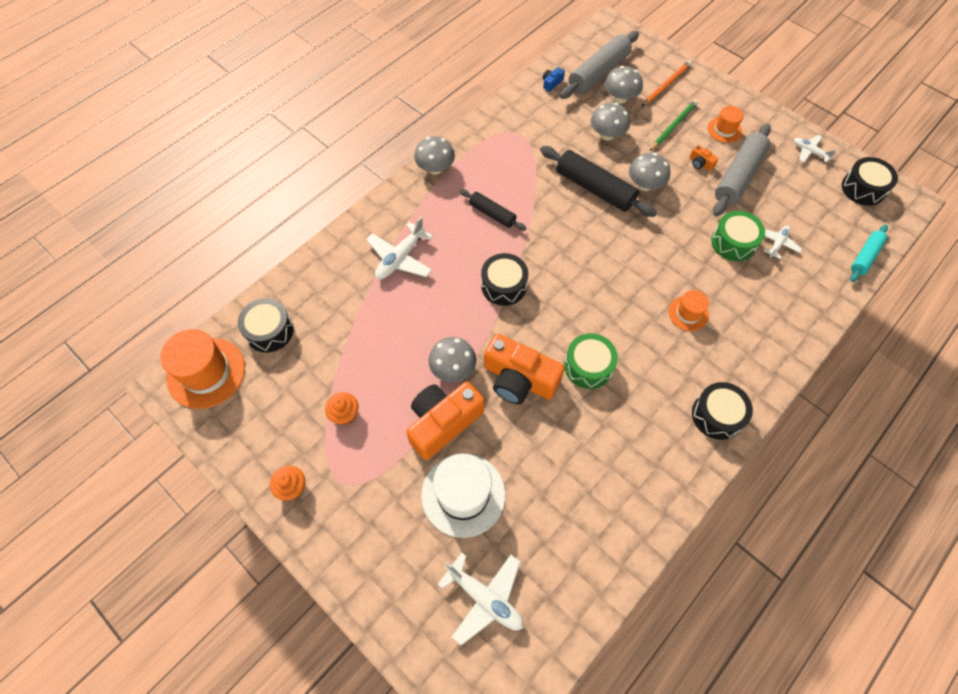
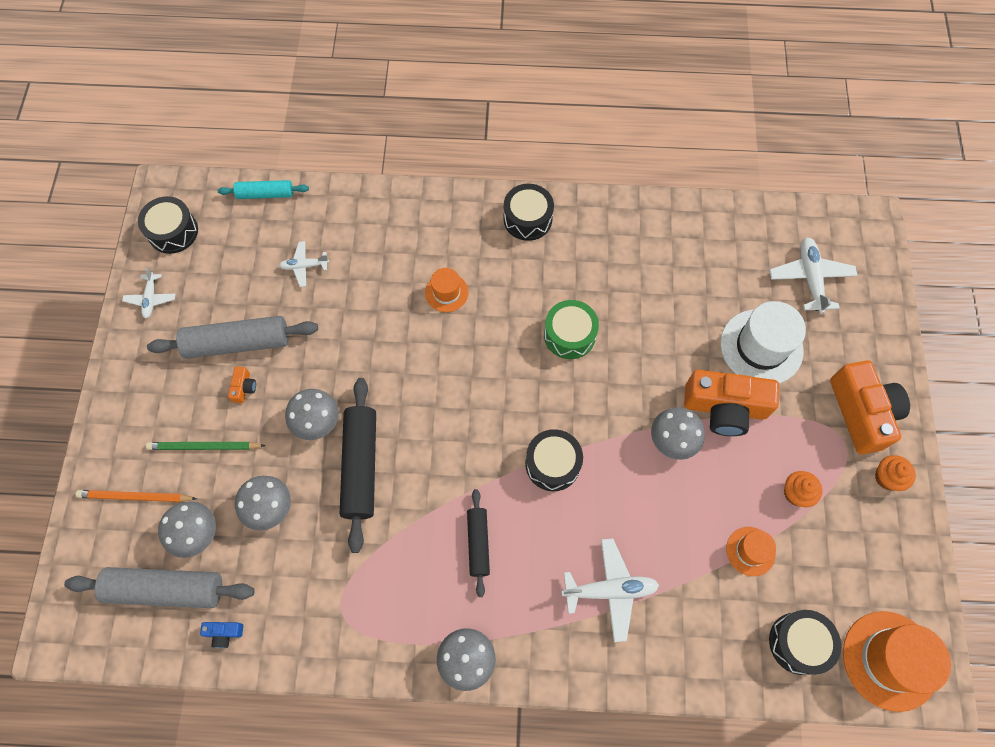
camera: 130 degrees left, 5 degrees up
(519, 379) = (631, 379): orange camera -> orange camera (861, 412)
(724, 130) = (173, 393): orange hat -> orange hat (750, 551)
(733, 242) = (332, 301): green drum -> none

